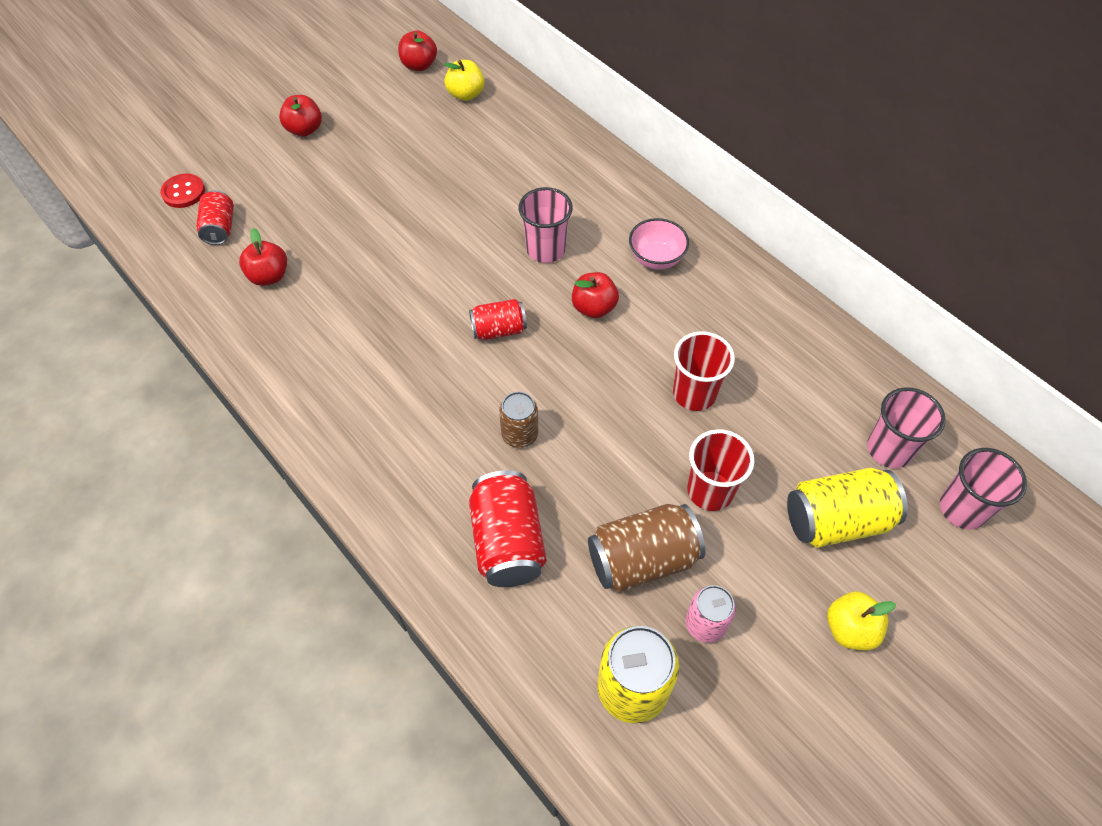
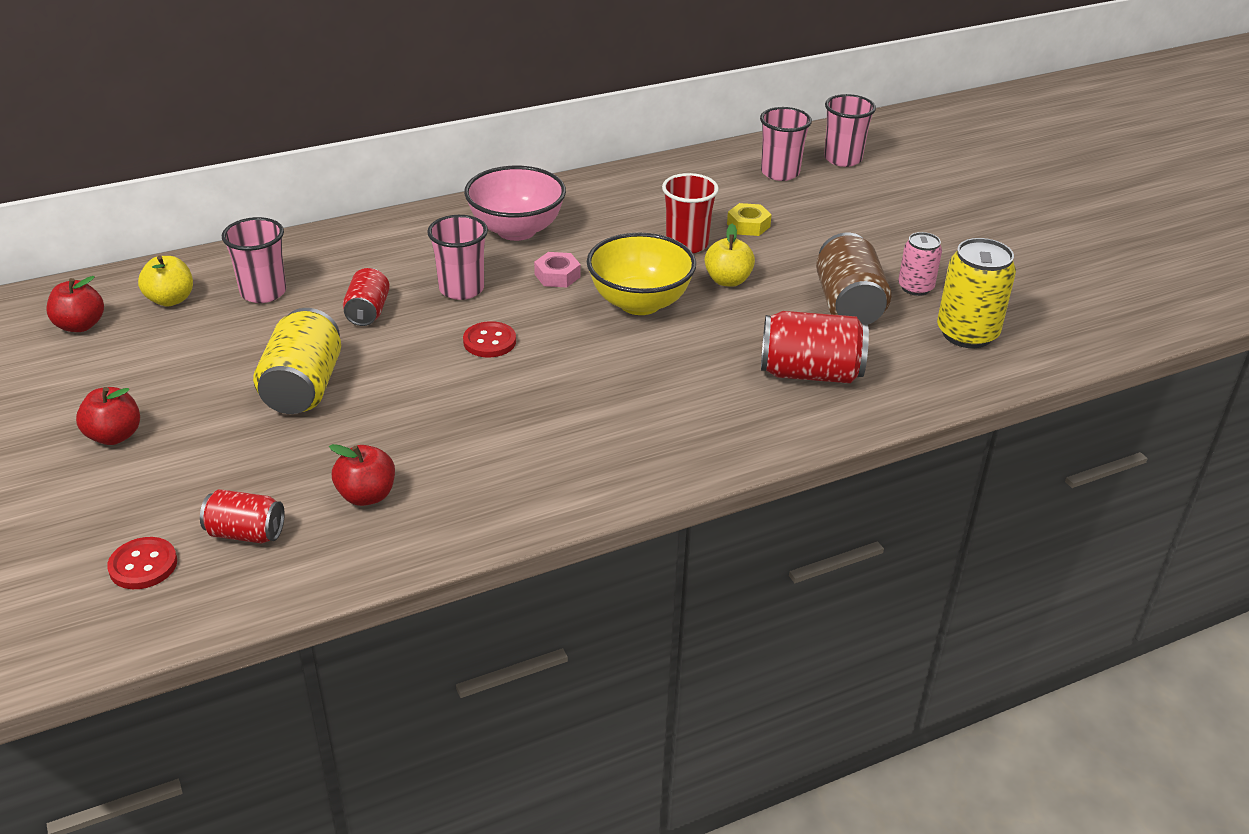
camera: 75 degrees left, 20 degrees down
(476, 290) = (489, 341): none -> red button
(494, 137) = (263, 292): none -> pink cup
(499, 330) = (553, 336): red can -> red can (368, 312)
(520, 434) = (691, 346): brown can -> none
(574, 379) = (640, 303): none -> yellow bowl
(594, 307) = (557, 276): red apple -> pink nut
(656, 258) = (516, 230): pink bowl -> pink bowl, size x1.60
(710, 491) = (791, 258): red cup -> none
(758, 440) = (748, 225): none -> yellow nut
(836, 520) = (837, 210): yellow can -> yellow can (303, 387)
(850, 629) = (932, 227): yellow apple -> yellow apple (728, 280)

